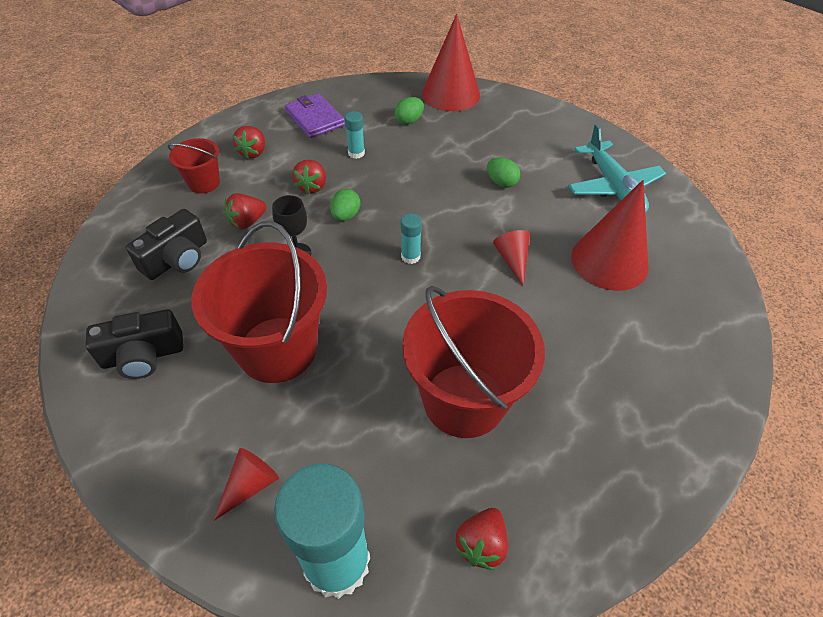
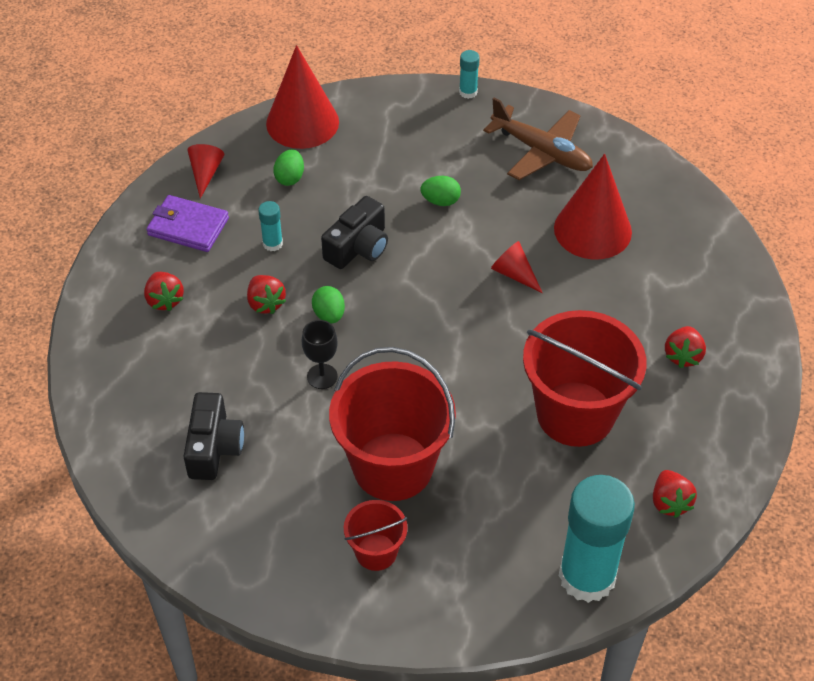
camera: 35 degrees left, 0 degrees up
(143, 355) = (284, 542): black camera -> black camera (358, 247)
(204, 183) = (151, 361): red bucket -> red bucket (376, 552)
(247, 222) = (241, 374): red strawberry -> red strawberry (683, 356)
(250, 485) = (477, 572): red cone -> red cone (205, 173)
(410, 256) = (426, 320): turquoise glue stick -> turquoise glue stick (468, 92)
(613, 187) = (542, 152): turquoise plane -> brown plane

